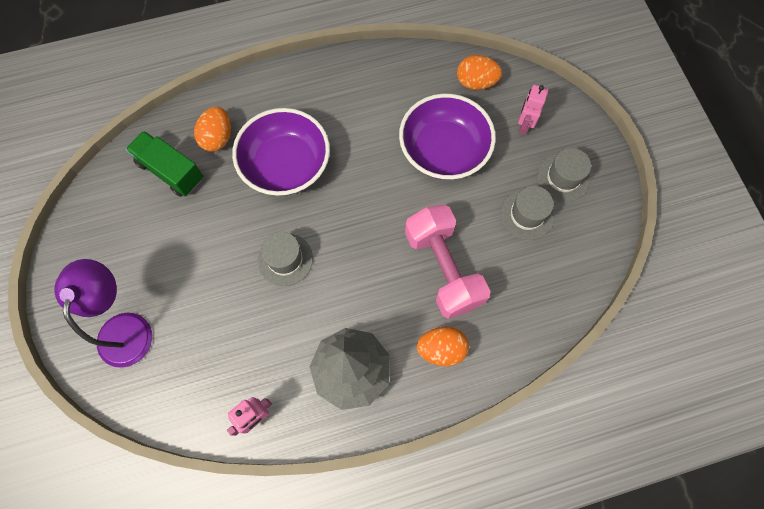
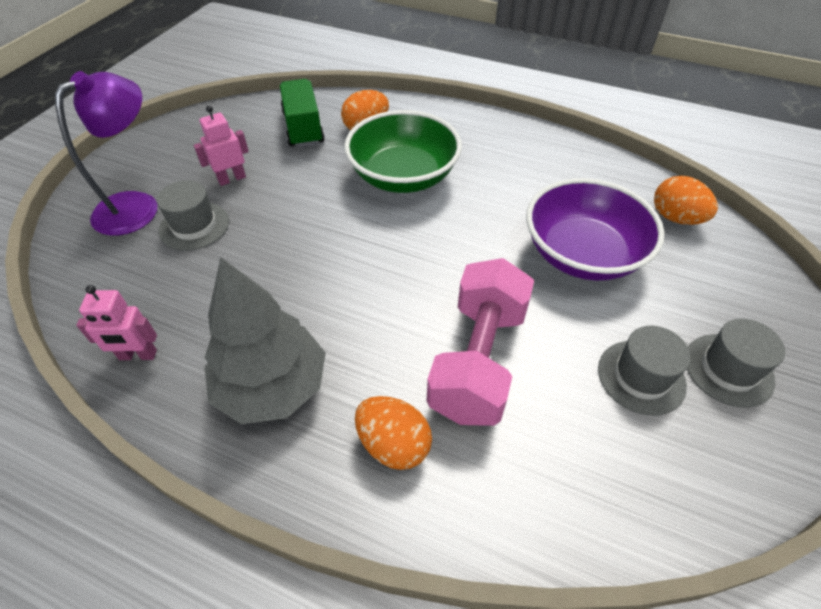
camera: 40 degrees right, 20 degrees down
(285, 259) = (322, 243): grey hat -> grey hat (194, 226)
(286, 165) = (403, 176): purple bowl -> green bowl
(524, 124) = (711, 286): pink robot -> pink robot (232, 179)

